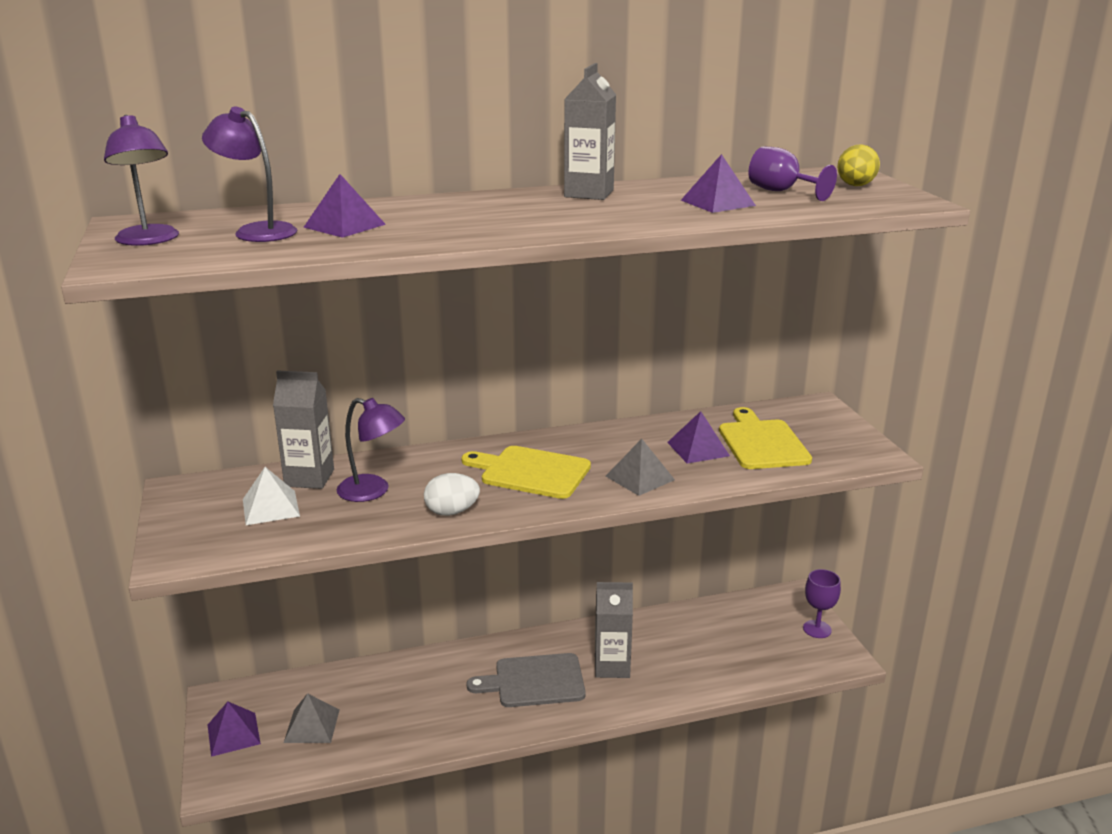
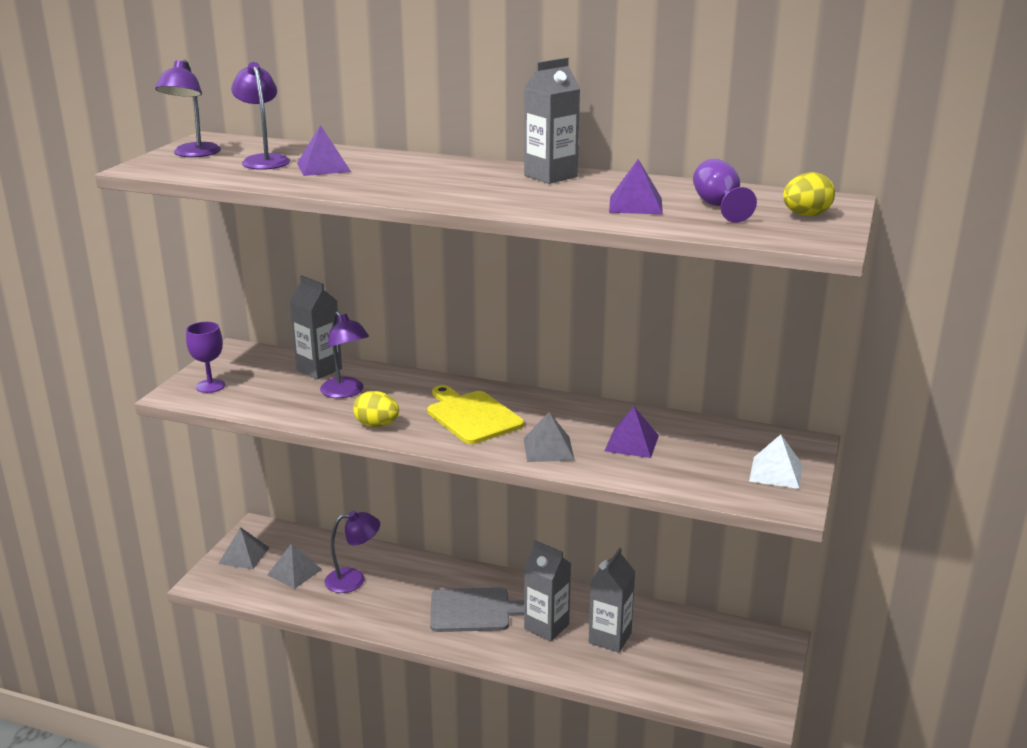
camera: 35 degrees right, 0 degrees up
(233, 734) = (244, 555): purple pyramid -> grey pyramid
(271, 507) = (270, 381): white pyramid -> white pyramid (776, 472)
(385, 705) = (353, 579): none -> purple lamp
(452, 512) = (377, 425): white egg -> yellow egg
(534, 681) = (474, 610): grey cutting board -> grey cutting board turned 150 degrees clockwise
(673, 652) = (610, 638): none -> grey carton
(762, 442) = (697, 457): yellow cutting board -> none
(817, 629) = (766, 678): purple goblet -> purple goblet (210, 386)

